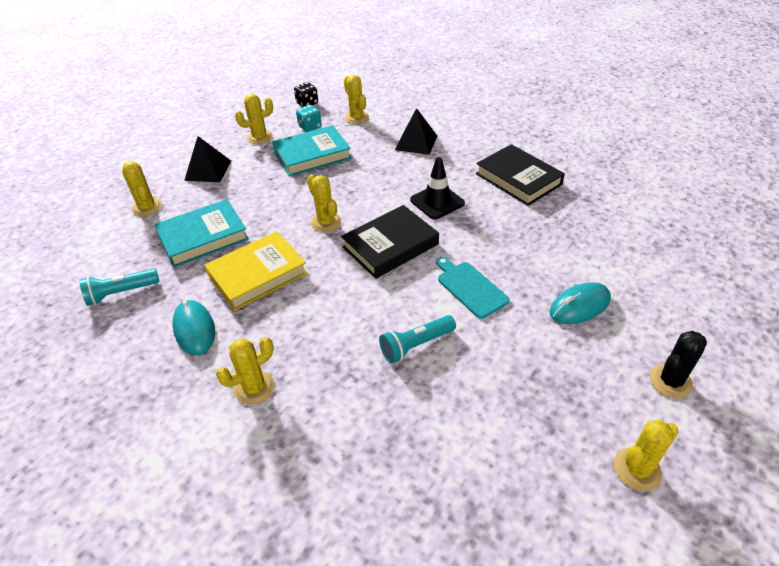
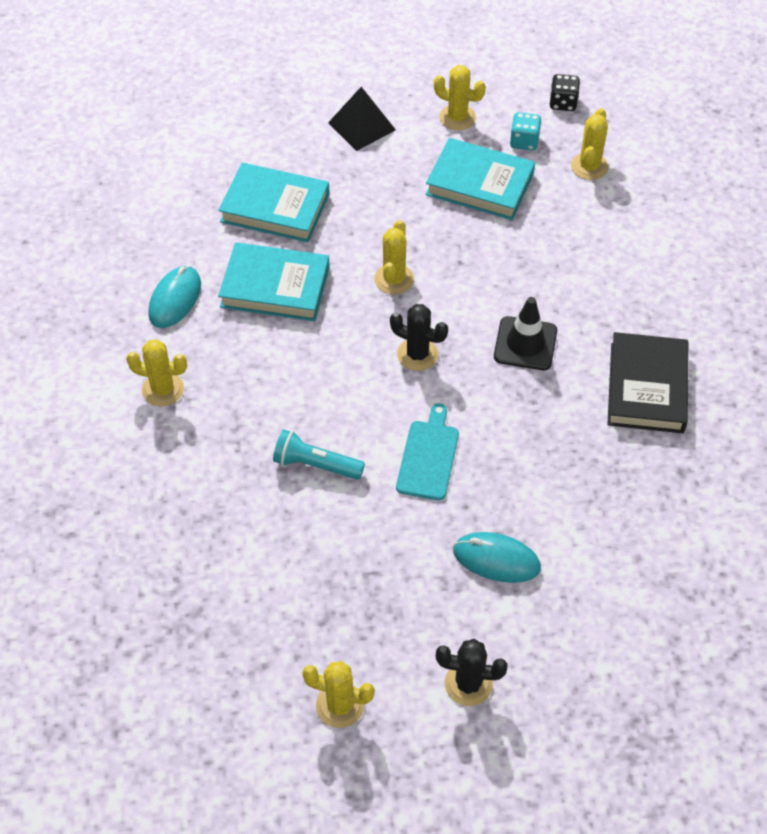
camera: 45 degrees right, 10 degrees up
(121, 293) = (158, 216): turquoise flashlight -> none
(147, 207) = (265, 132): yellow cactus -> none
(257, 274) = (275, 287): yellow book -> turquoise book
(390, 246) = (417, 354): black book -> black cactus
(416, 142) = (607, 252): black pyramid -> none

